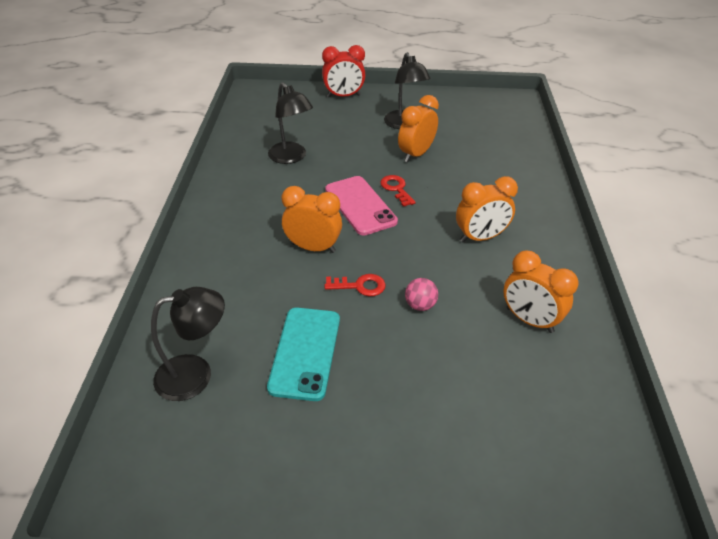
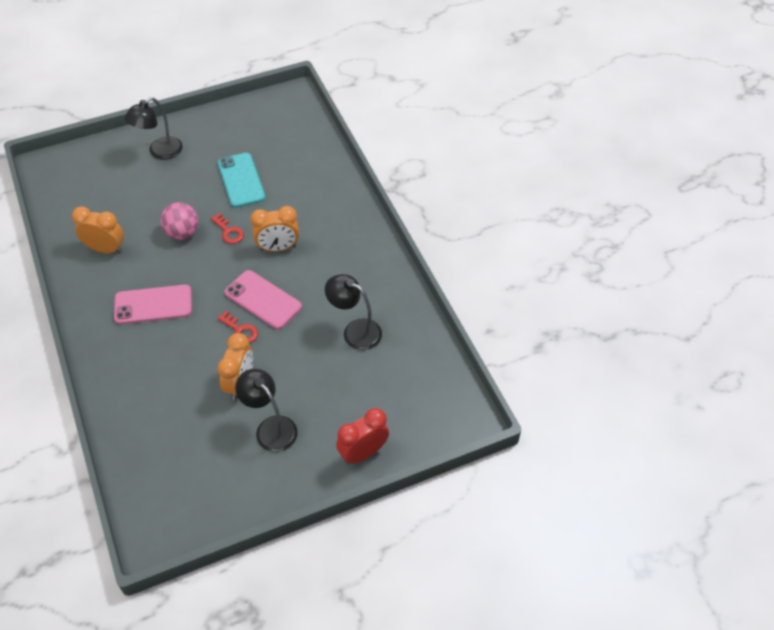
camera: 155 degrees right, 10 degrees up
(195, 374) = (295, 149): black lamp -> black lamp (160, 152)
(360, 286) = (229, 231): red key -> red key turned 105 degrees counterclockwise
(420, 305) = (182, 233): pink ball -> pink ball, size x1.60
(480, 237) = (153, 305): orange clock -> pink phone

